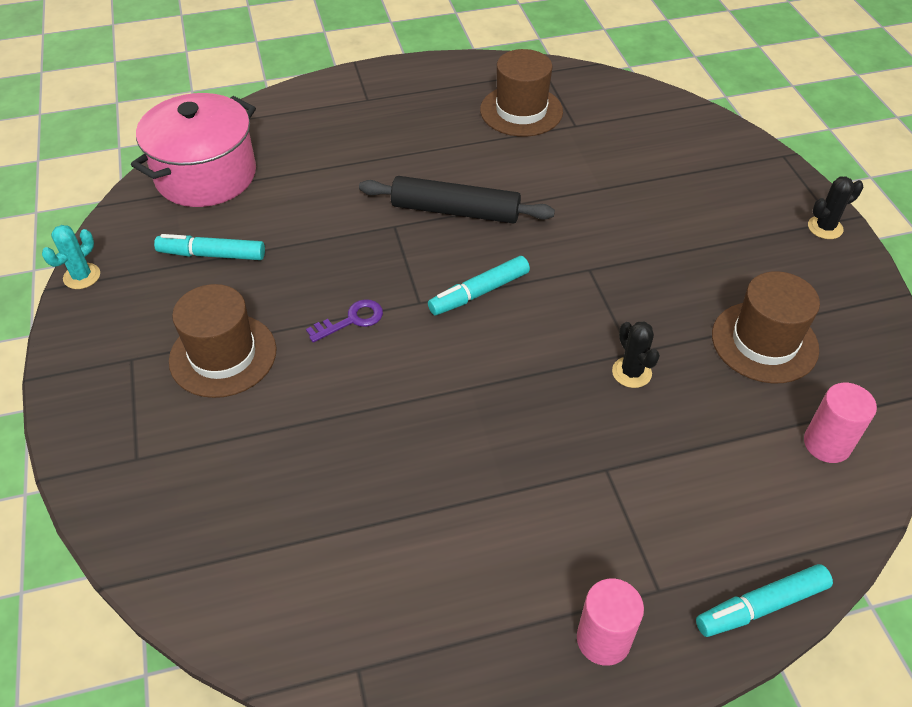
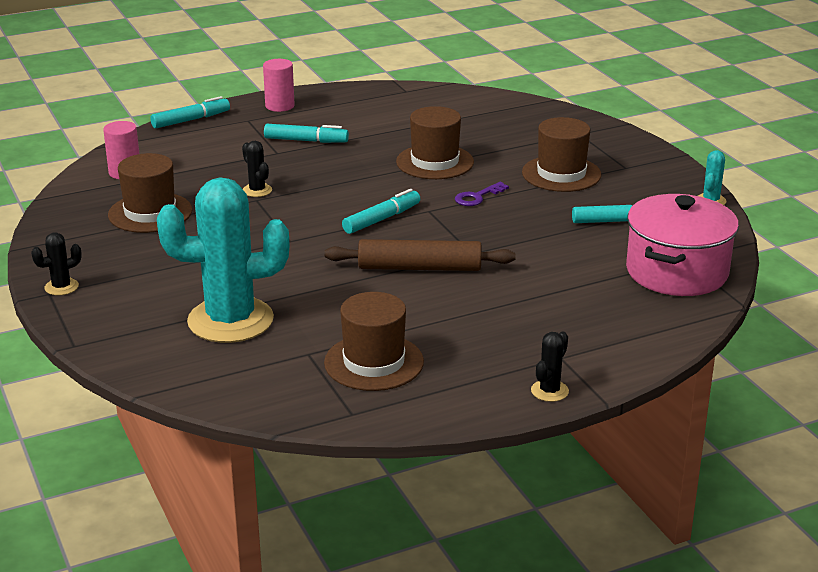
camera: 170 degrees right, 20 degrees down
(380, 408) = (435, 162): none -> brown hat
(391, 73) = (549, 391): none -> black cactus
(455, 211) = (419, 268): black rolling pin -> brown rolling pin
(561, 499) = (306, 140): none -> turquoise marker
(645, 166) = (230, 320): none -> turquoise cactus

